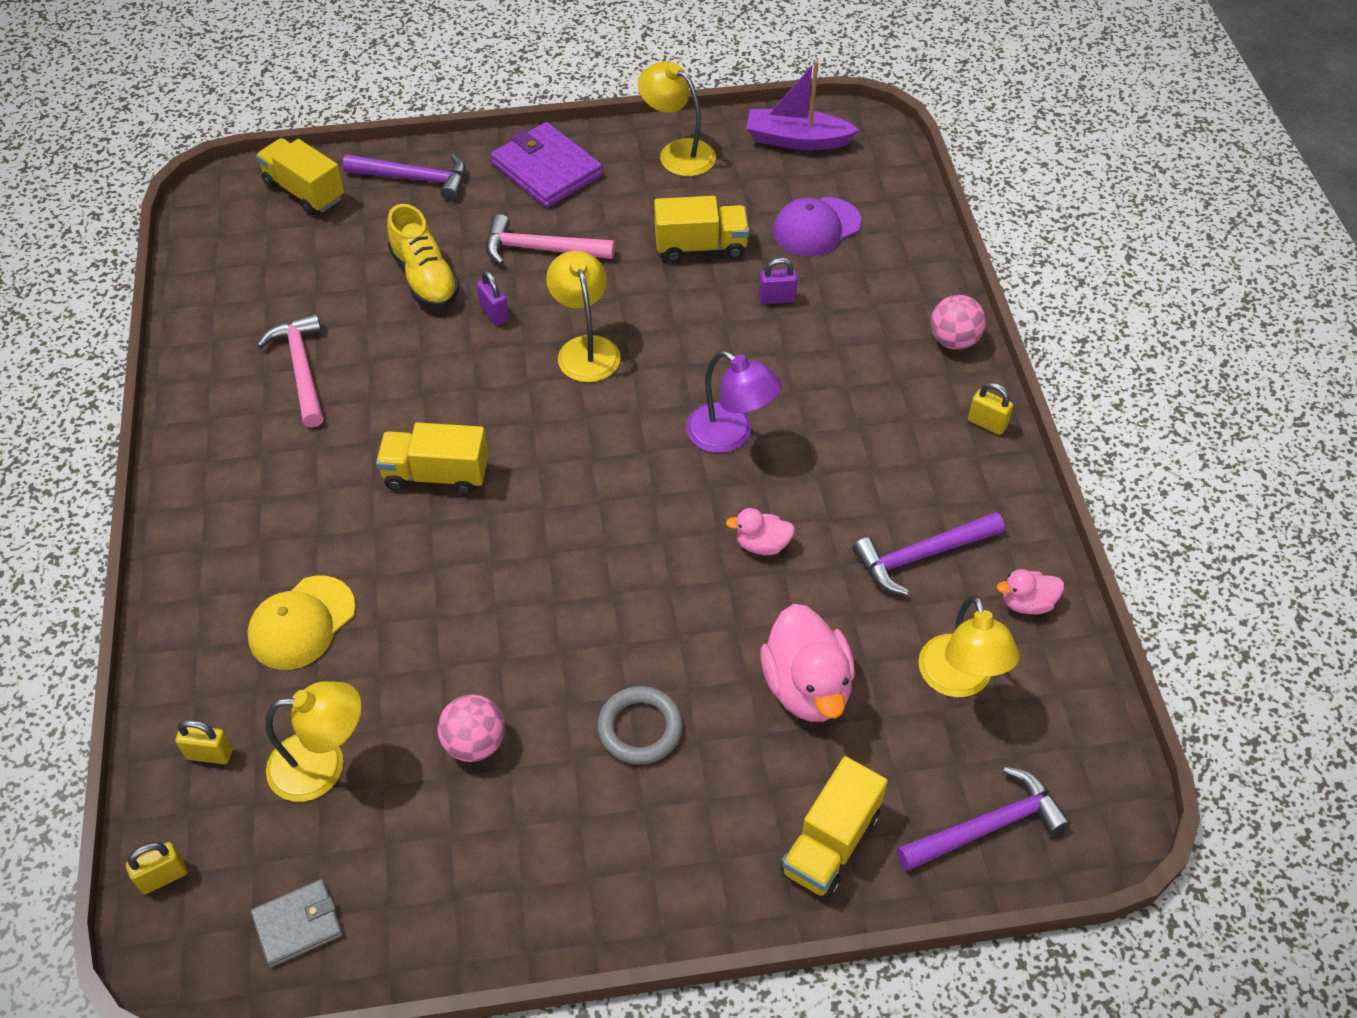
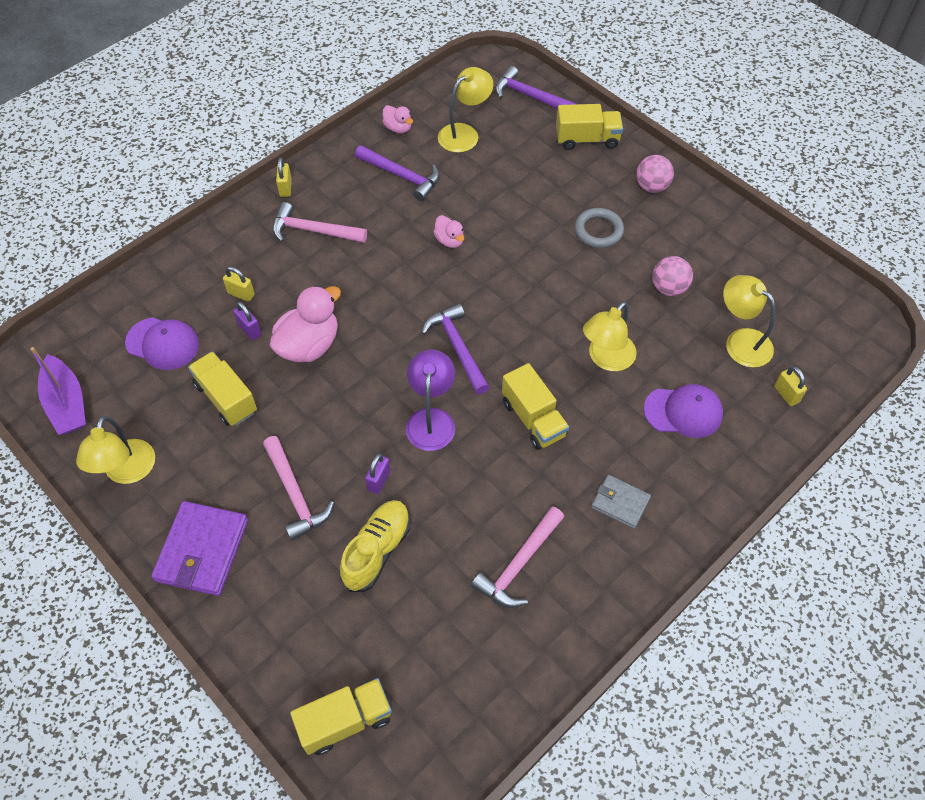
camera: 125 degrees left, 5 degrees up
(163, 877) = (852, 364): yellow padlock -> yellow padlock (241, 294)
(298, 924) = (812, 295): grey wallet -> grey wallet (620, 503)
(301, 623) = (683, 412): yellow cap -> purple cap
(305, 191) = (345, 721): yellow truck -> yellow truck turned 120 degrees counterclockwise
(415, 179) = (274, 642): purple hammer -> purple hammer (457, 347)
(585, 348) = (371, 406): yellow lamp -> yellow lamp (606, 359)
(730, 435) = (384, 293): purple lamp -> purple lamp (431, 419)
(807, 687) = (518, 183): pink duck -> pink duck (309, 345)
(888, 417) = (313, 230): none -> pink hammer
(953, 340) = (227, 229): pink ball -> pink ball (651, 187)

